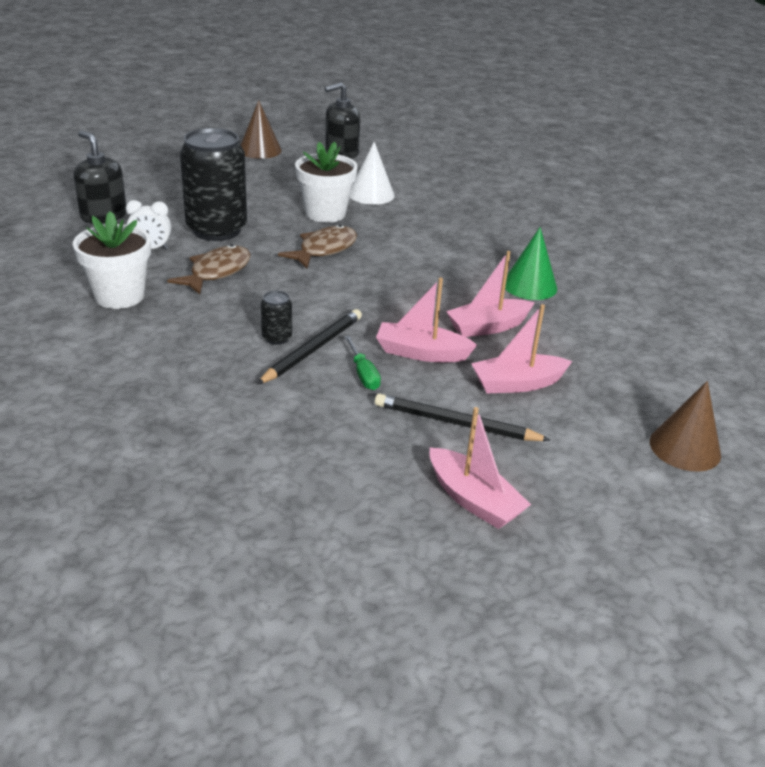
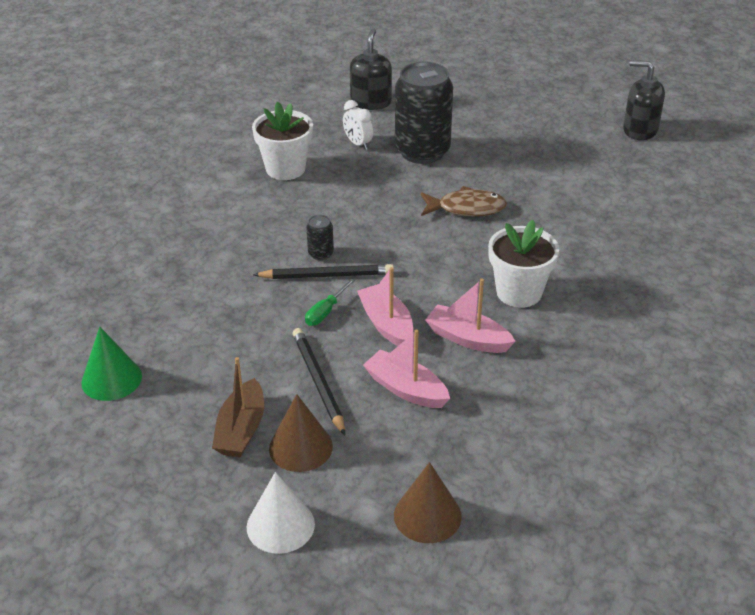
camera: 55 degrees right, 5 degrees up
(217, 272) = (367, 184): brown fish -> none
(260, 150) = (575, 96): brown cone -> brown cone (300, 447)
(325, 213) = (522, 179): white flower pot -> white flower pot (519, 292)
(371, 194) = (591, 181): white cone -> white cone (280, 525)
(473, 500) = (241, 430): pink boat -> brown boat
(529, 286) = (566, 331): green cone -> green cone (111, 379)

